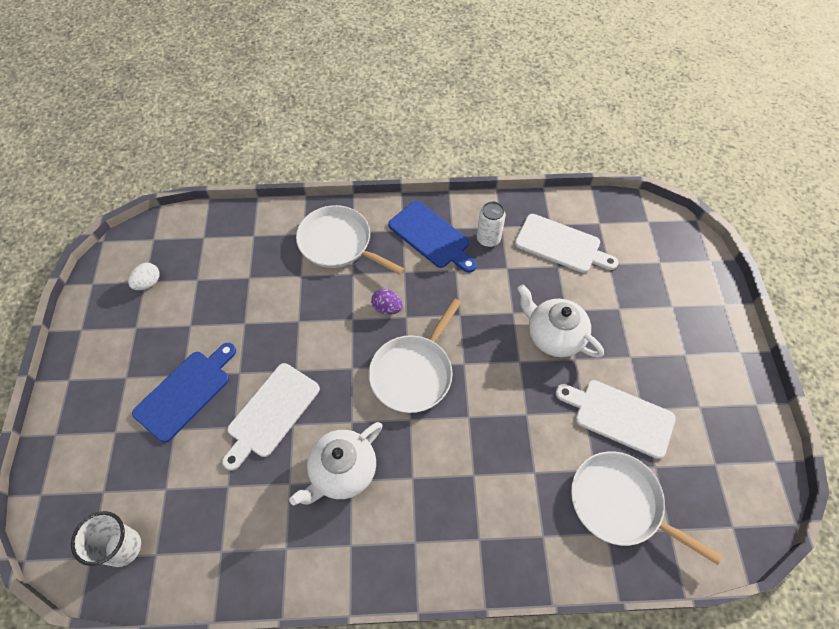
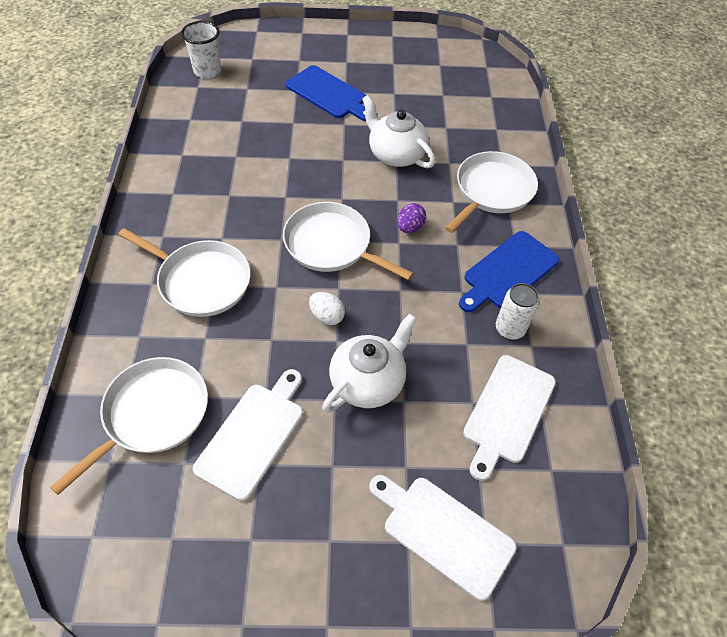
camera: 90 degrees right, 5 degrees down
(148, 283) = (438, 67): white egg -> white egg (327, 316)
(271, 413) = (302, 144): white cutting board -> white cutting board (443, 532)
(342, 471) = (239, 189): white teapot -> white teapot (396, 154)
(470, 489) = (201, 281): none -> white pan

